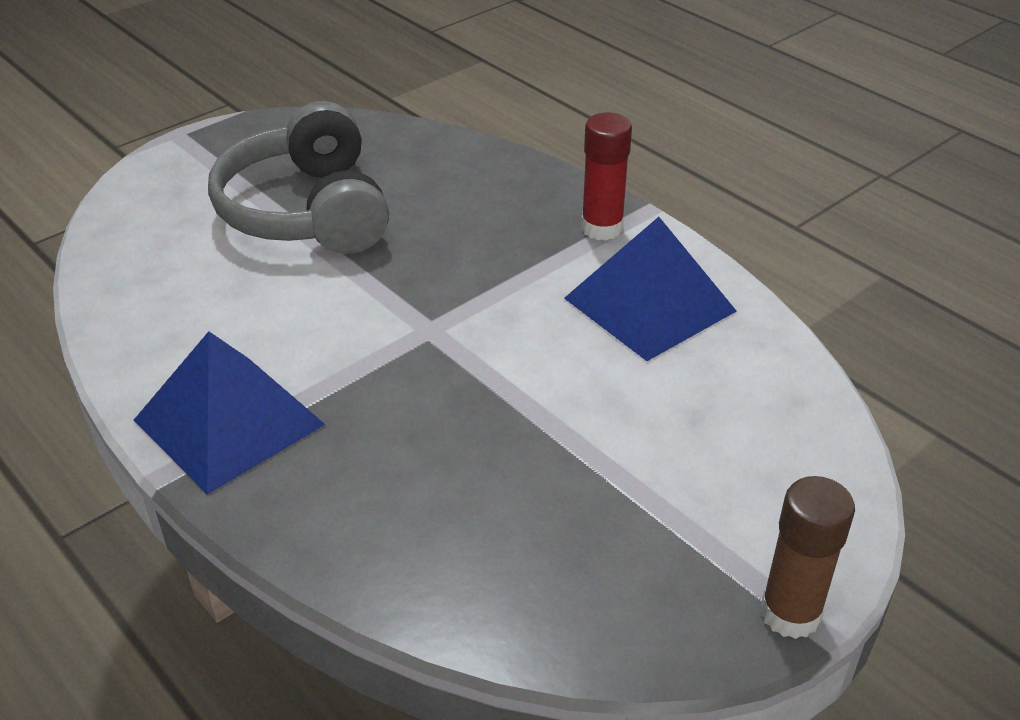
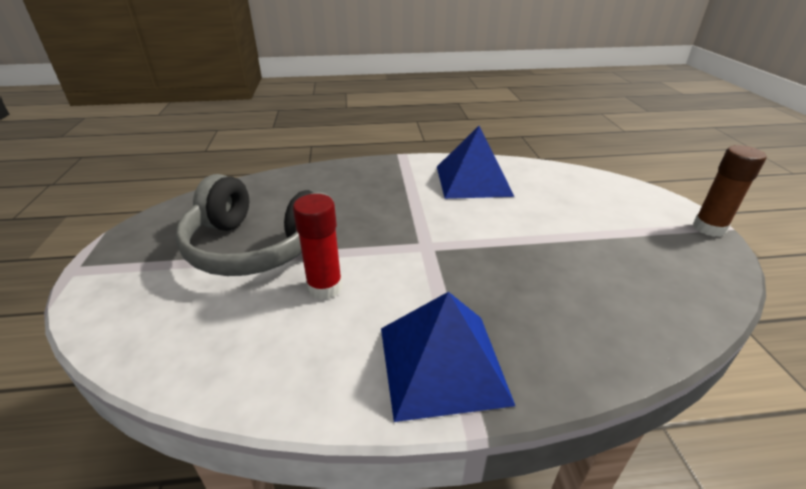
camera: 55 degrees left, 5 degrees down
(602, 228) = (402, 170): red glue stick -> red glue stick (325, 287)

